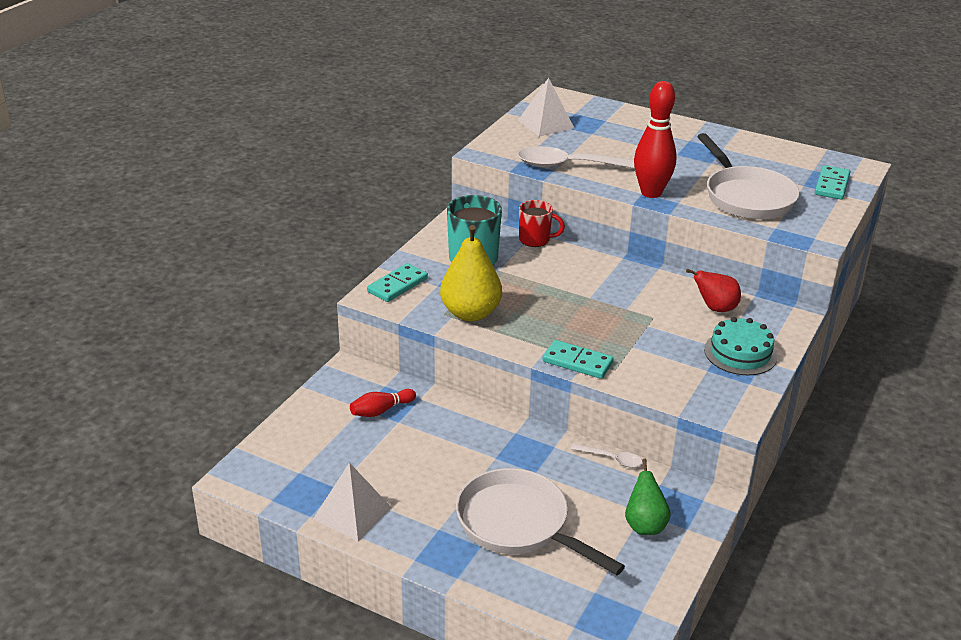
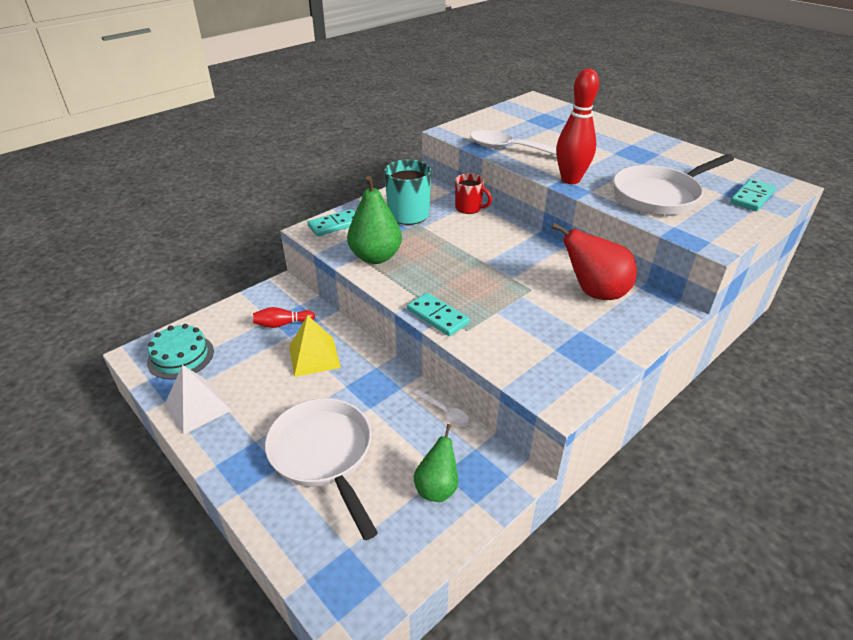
camera: 20 degrees right, 5 degrees up
(442, 436) = (314, 357): none -> yellow pyramid
(470, 313) = (375, 257): yellow pear -> green pear
(546, 124) = (514, 117): white pyramid -> none
(715, 308) = (594, 292): red pear -> red pear, size x1.60
(740, 353) = (597, 339): turquoise cake -> turquoise cake (181, 356)
(746, 197) = (659, 196): white pan -> white pan turned 60 degrees clockwise

